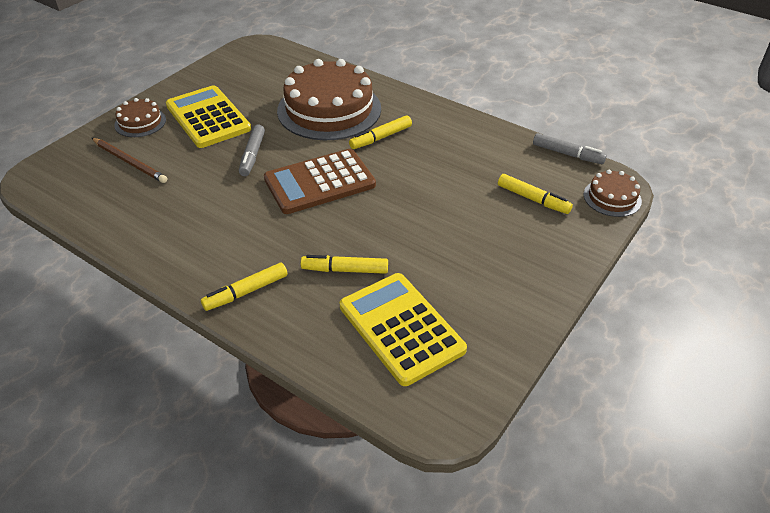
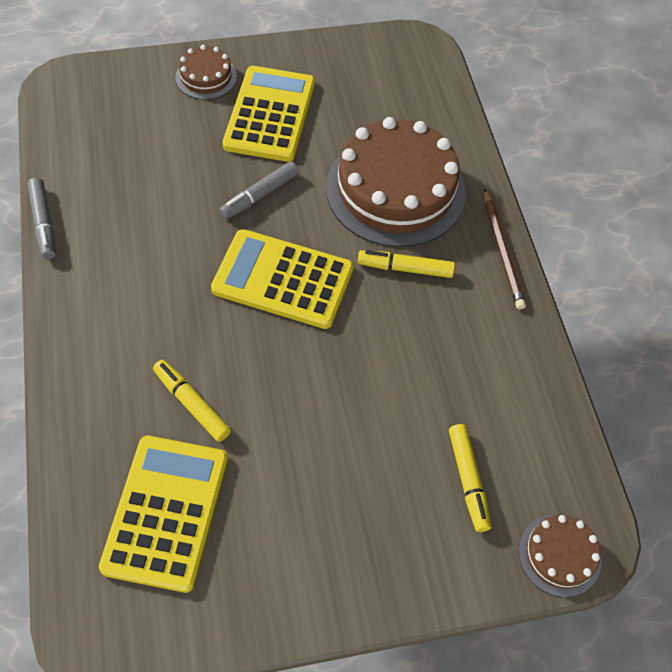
camera: 40 degrees right, 15 degrees up
(130, 162) = (150, 122): brown pencil -> brown pencil (502, 251)
(246, 292) = (90, 355): yellow marker -> none
(319, 182) = (283, 279): brown calculator -> yellow calculator
(567, 154) = (583, 455): grey marker -> grey marker (44, 223)

